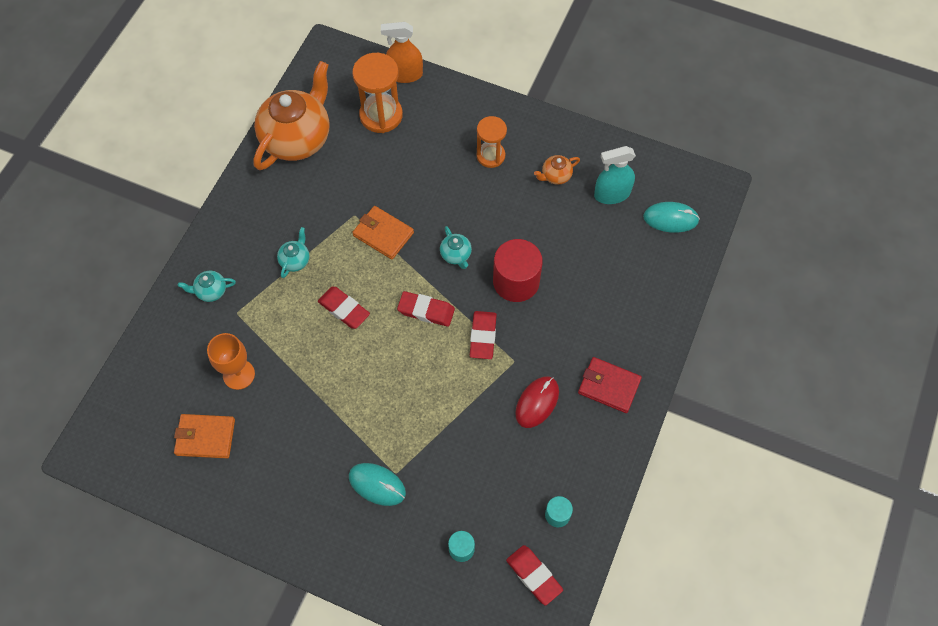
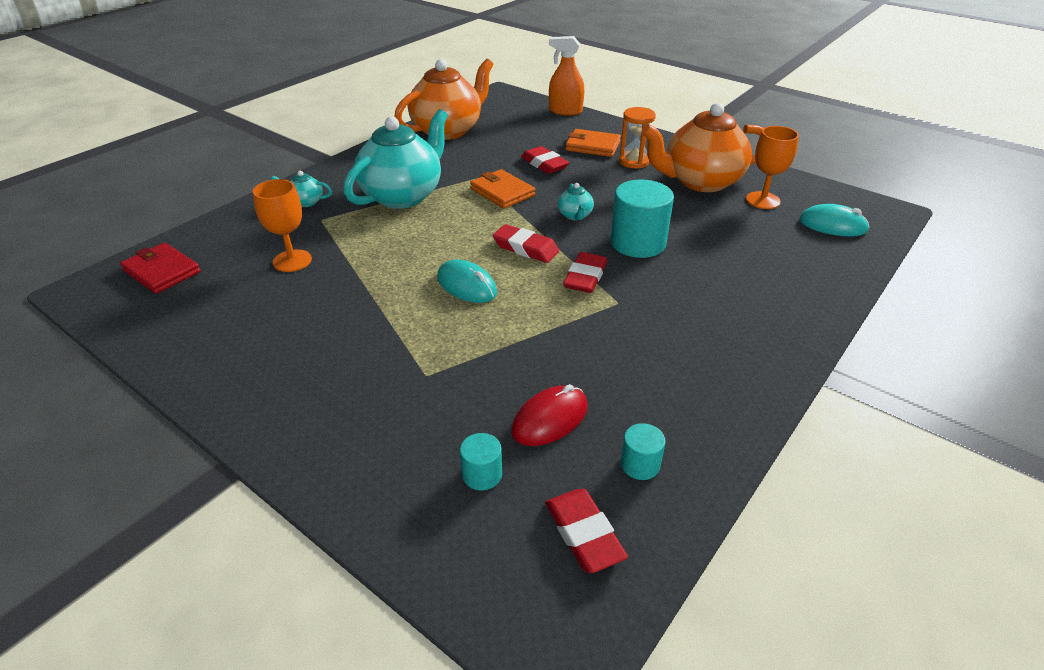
camera: 15 degrees right, 25 degrees down
(205, 437) = (220, 301): orange wallet -> orange wallet (593, 146)
(295, 260) = (403, 195): turquoise teapot -> turquoise teapot, size x2.42
(344, 309) = (435, 233): red eraser -> red eraser (544, 164)
(377, 484) = (396, 381): turquoise mouse -> turquoise mouse (467, 285)
(381, 115) = (533, 128): orange hourglass -> none
(516, 281) = (638, 243): red cylinder -> turquoise cylinder
(537, 402) = (638, 343): red mouse -> red mouse (550, 419)
(555, 176) = (701, 181): orange teapot -> orange teapot, size x2.42
(609, 386) = (740, 345): red wallet -> red wallet (162, 271)
(612, 194) = (763, 200): turquoise spray bottle -> orange goblet

